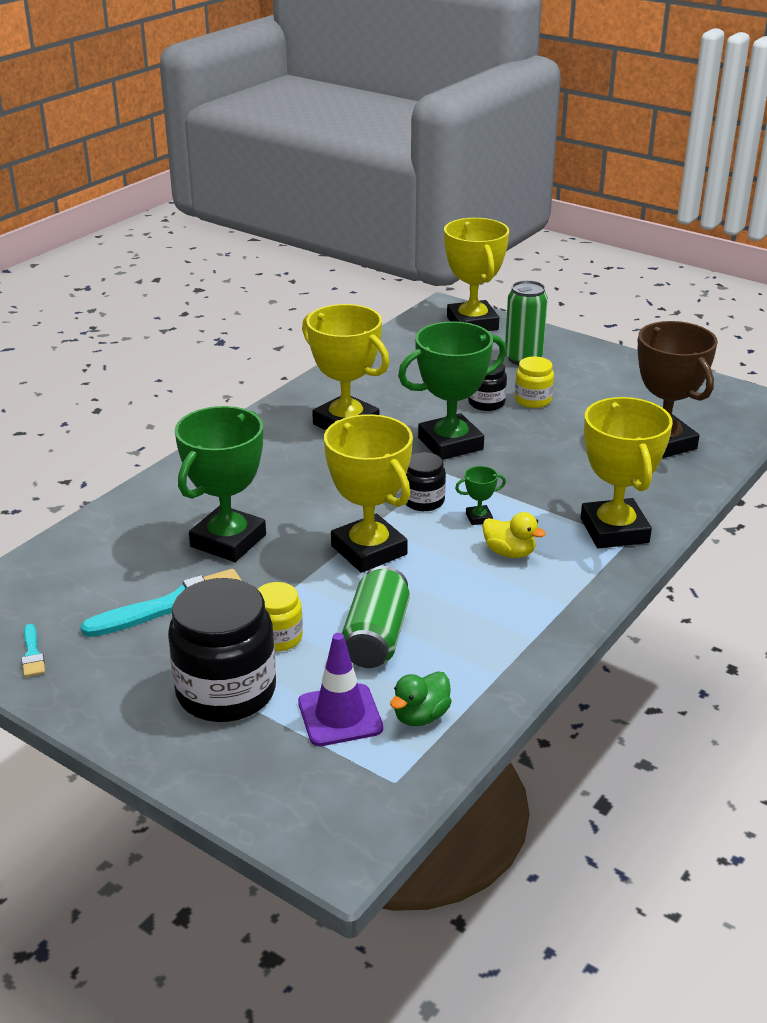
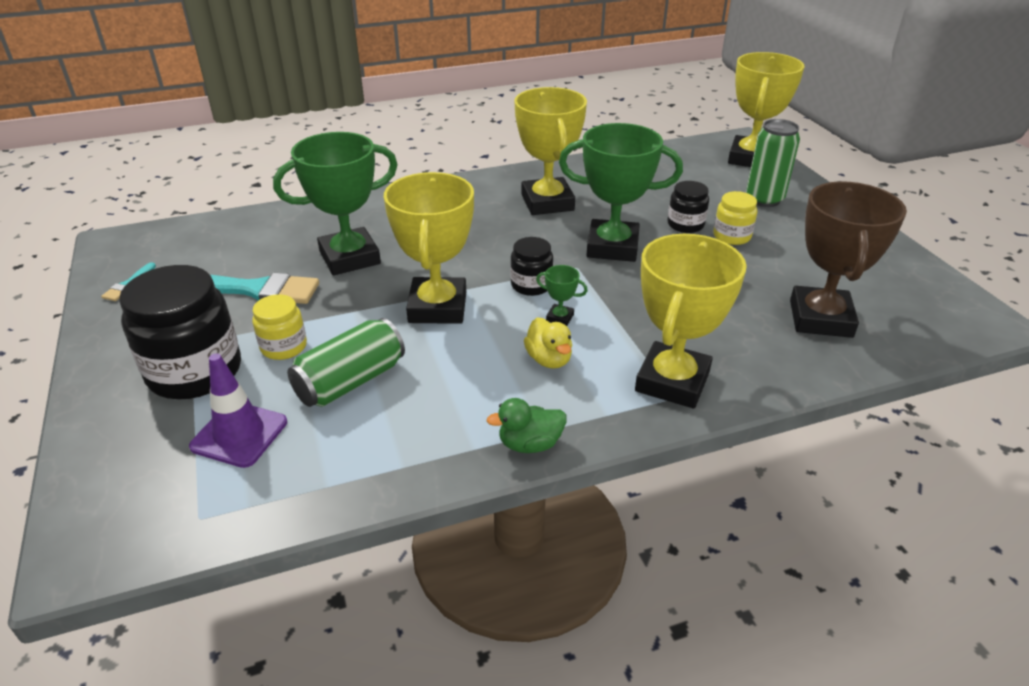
camera: 35 degrees right, 5 degrees up
(421, 716) = (293, 470): green duck -> green duck (530, 444)

